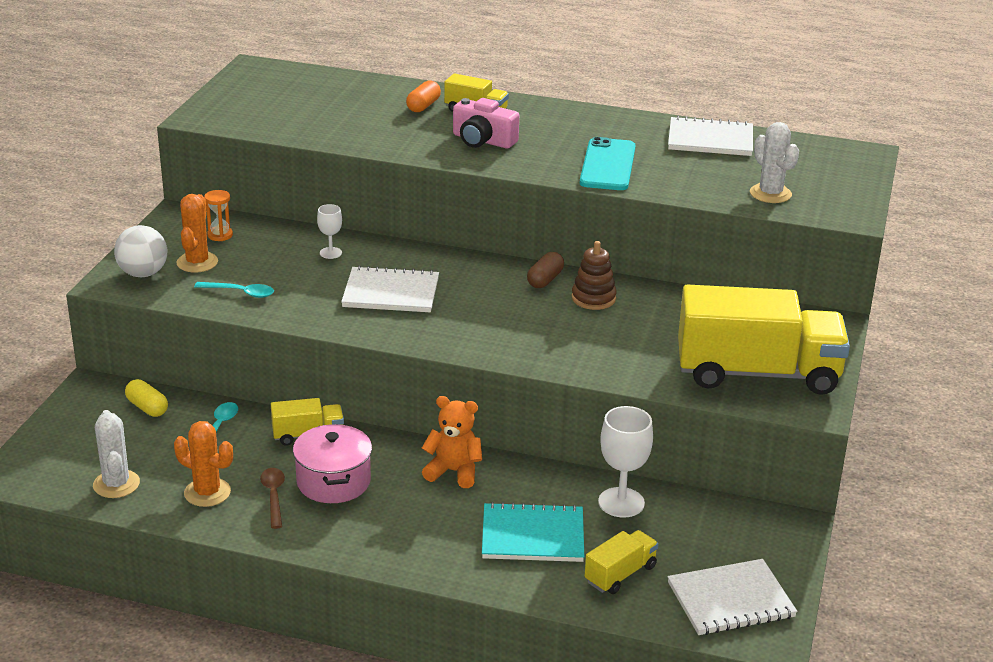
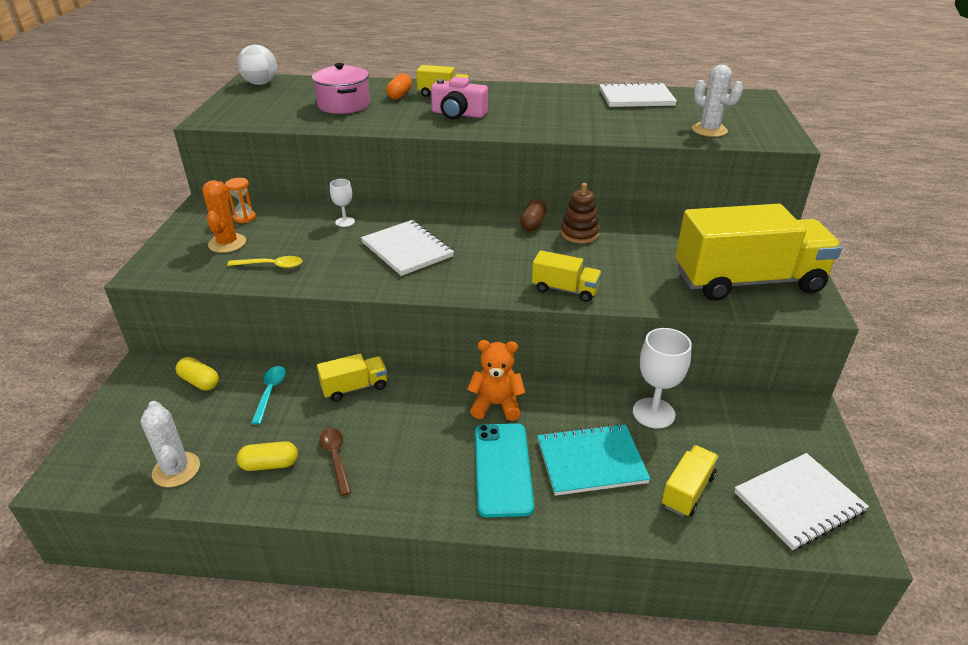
camera: 10 degrees left, 5 degrees up
(143, 273) = (178, 259): white ball -> white ball (261, 83)
(207, 492) = (269, 464): orange cactus -> yellow capsule
(240, 293) = (271, 266): turquoise spoon -> yellow spoon
(333, 481) = (389, 432): pink pot -> pink pot (344, 105)
(391, 293) = (407, 249): white notebook -> white notebook turned 60 degrees clockwise
(547, 356) = (565, 289): none -> yellow truck
(608, 165) = (568, 122): turquoise phone -> turquoise phone (503, 468)

